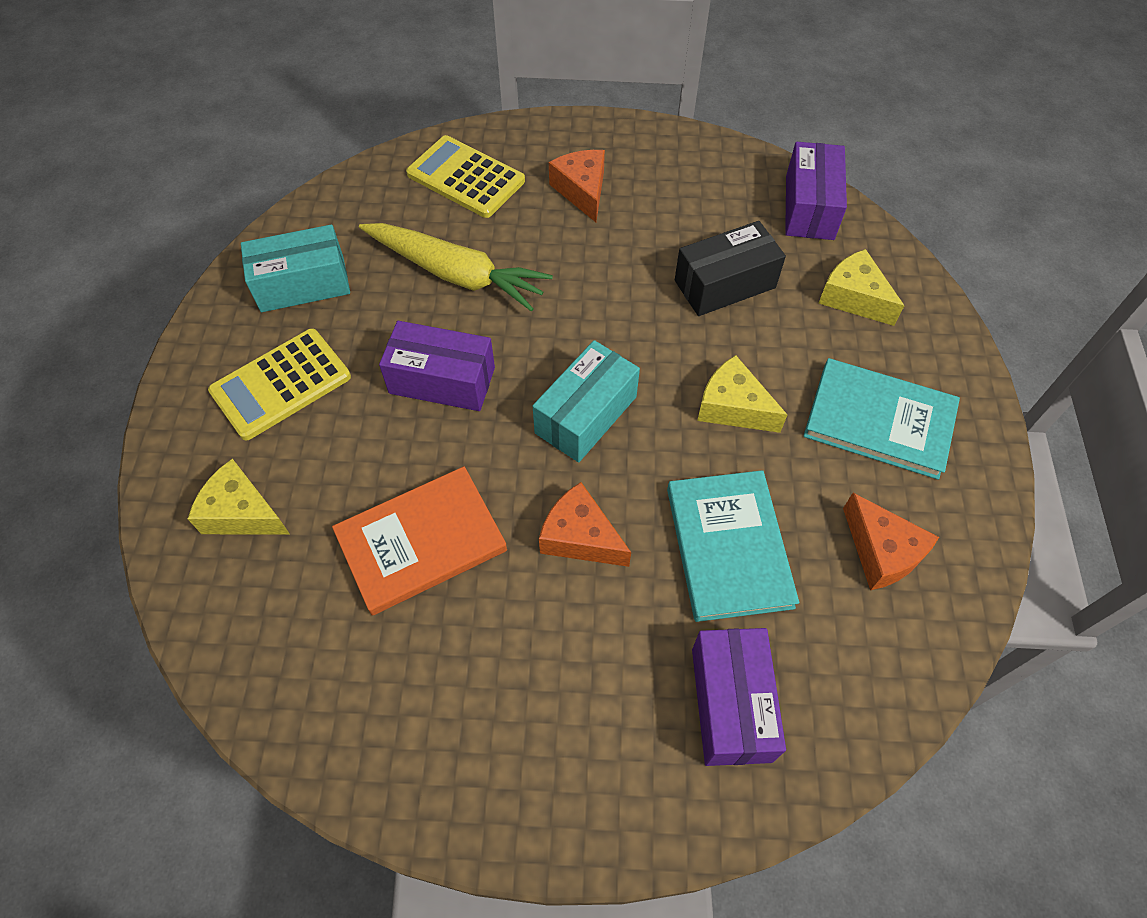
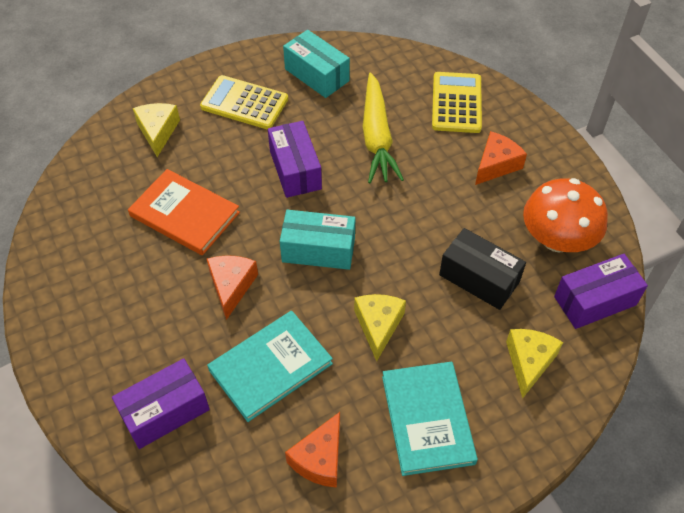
camera: 60 degrees right, 5 degrees down
(715, 195) = (557, 239): none -> orange mushroom

